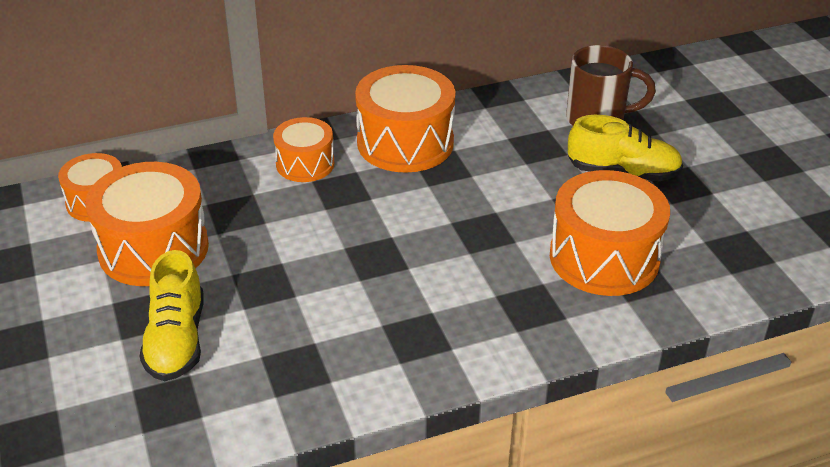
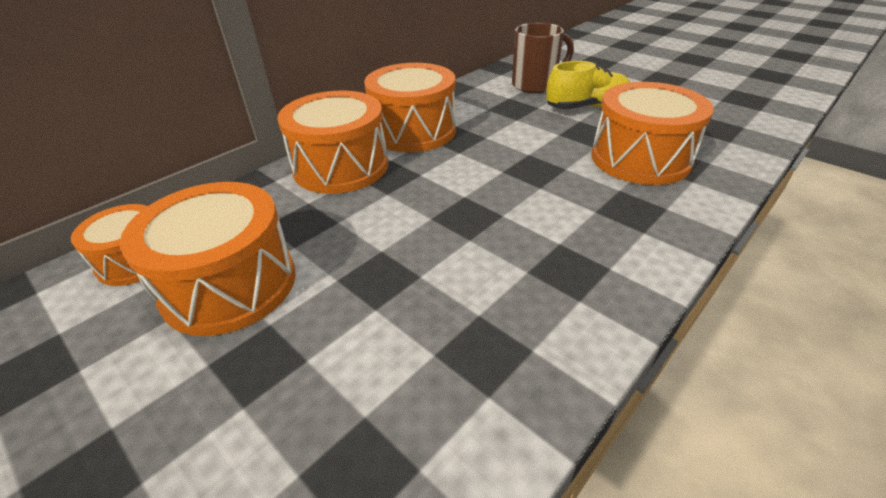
camera: 25 degrees left, 0 degrees up
(176, 340) = (319, 378): yellow shoe -> none
(305, 164) = (341, 167): orange drum -> orange drum, size x1.70

